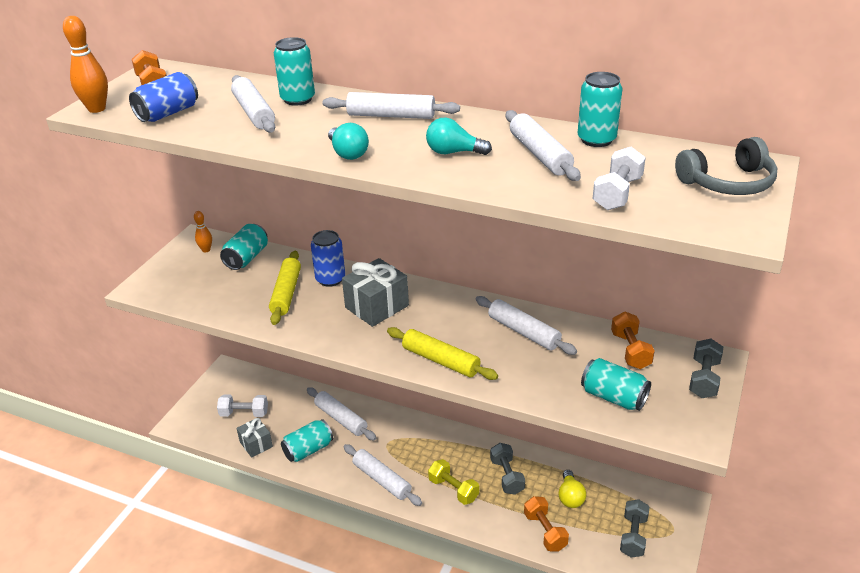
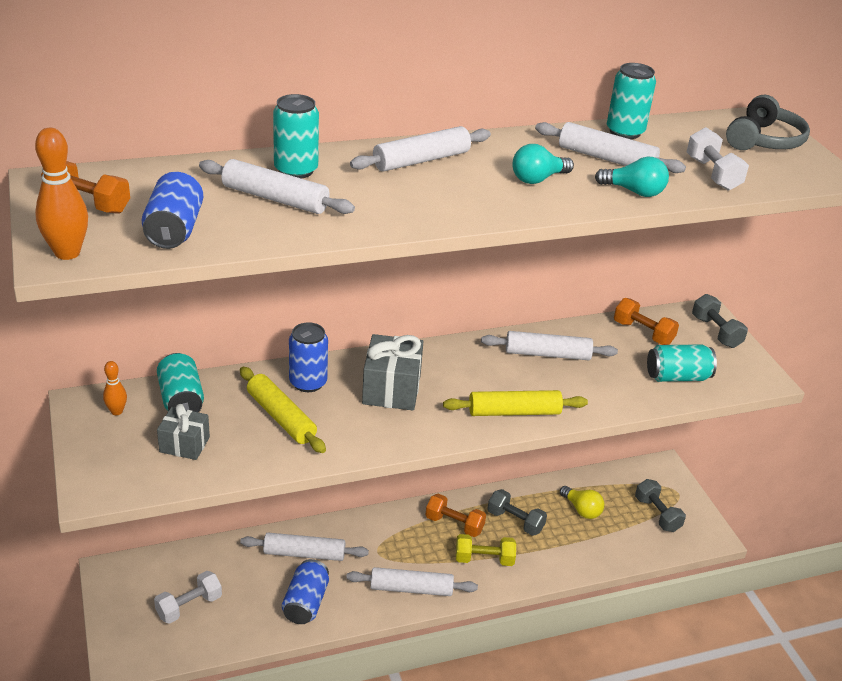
camera: 45 degrees left, 0 degrees up
(256, 444) = (241, 630): grey gift -> grey gift (184, 444)
(308, 450) = (305, 603): turquoise can -> blue can
(348, 153) = (449, 210): turquoise light bulb -> turquoise light bulb (634, 192)
(545, 531) = (593, 550): orange dumbbell -> orange dumbbell (454, 524)

